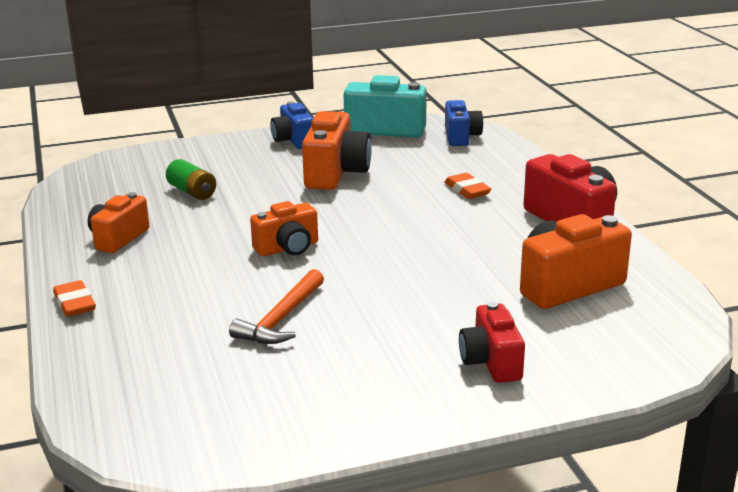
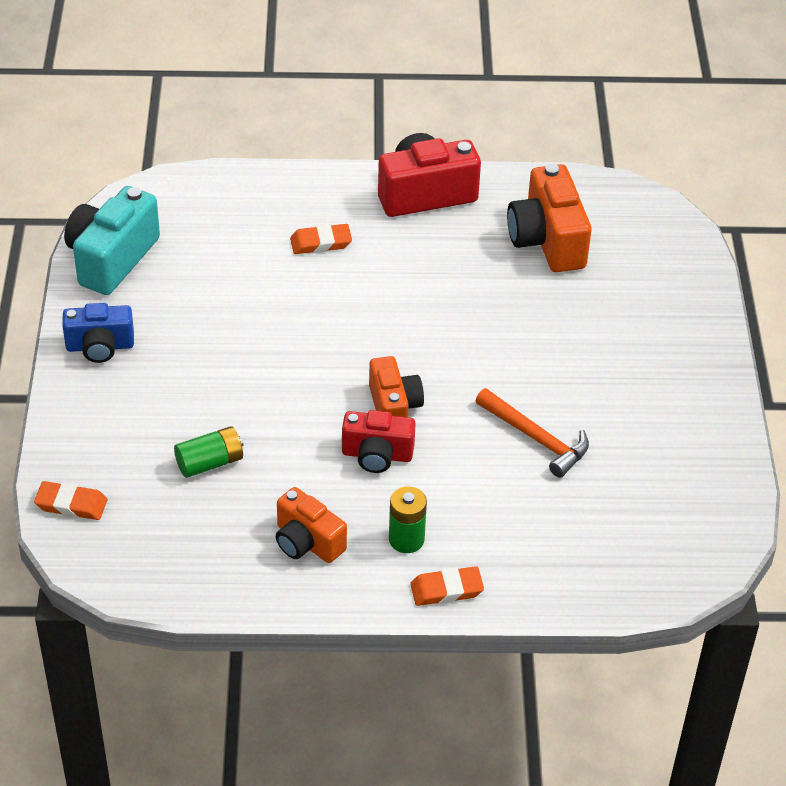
camera: 75 degrees left, 20 degrees up
(131, 277) = (406, 539): none -> green battery
(135, 158) = (71, 504): none -> orange eraser
(335, 173) = (222, 331): orange camera -> none
(461, 137) = (174, 206): blue camera -> none
(491, 362) = (653, 324): red camera -> red camera (377, 455)

